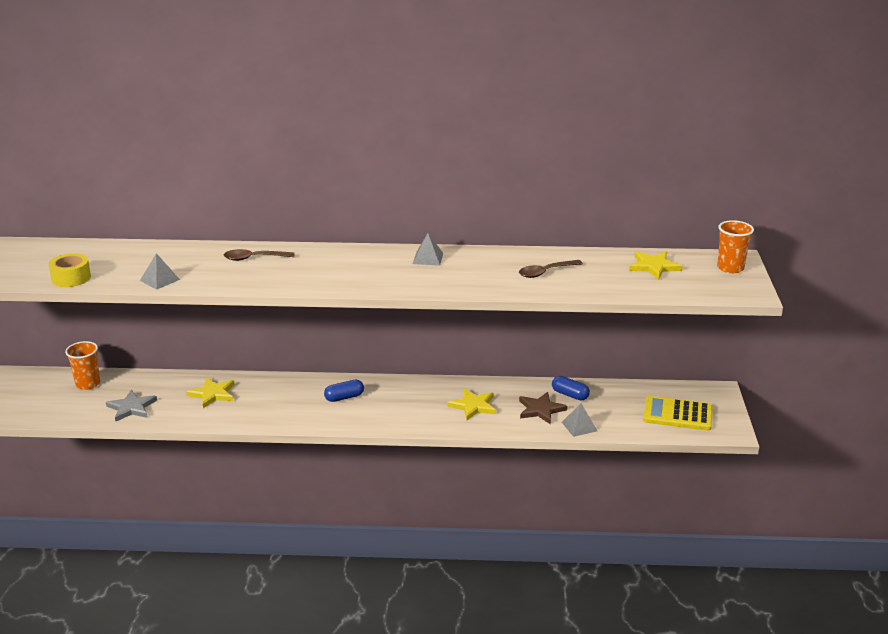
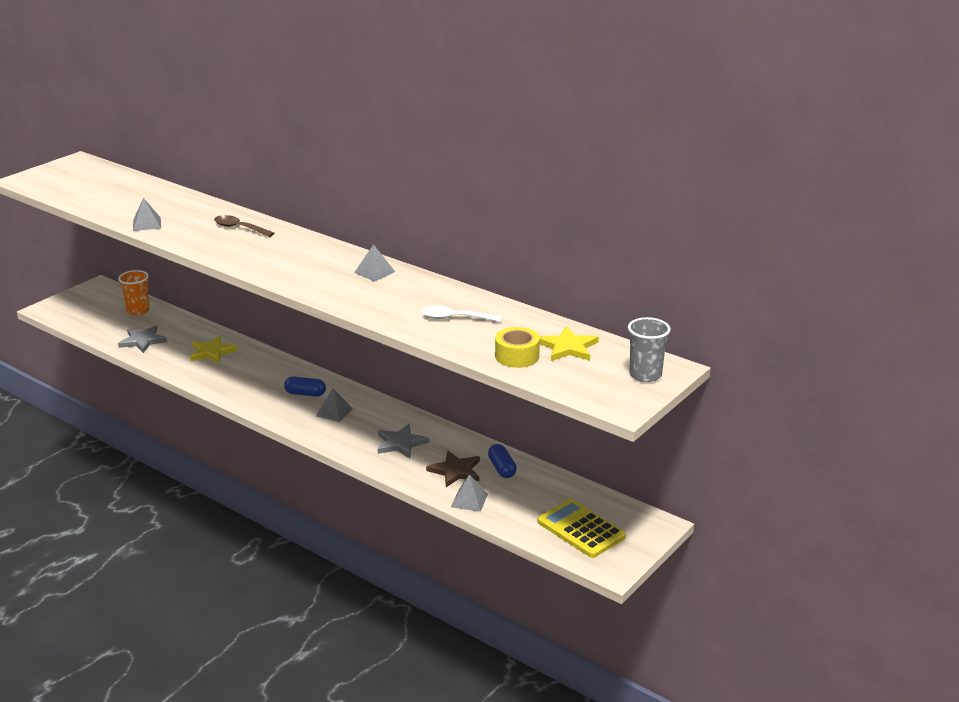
camera: 35 degrees right, 0 degrees up
(71, 278) = (92, 203): yellow tape -> yellow tape (517, 356)
(388, 403) = (334, 412): none -> grey pyramid
(473, 406) = (400, 443): yellow star -> grey star
(545, 272) = (455, 318): brown spoon -> white spoon
(730, 268) = (645, 375): orange cup -> grey cup

